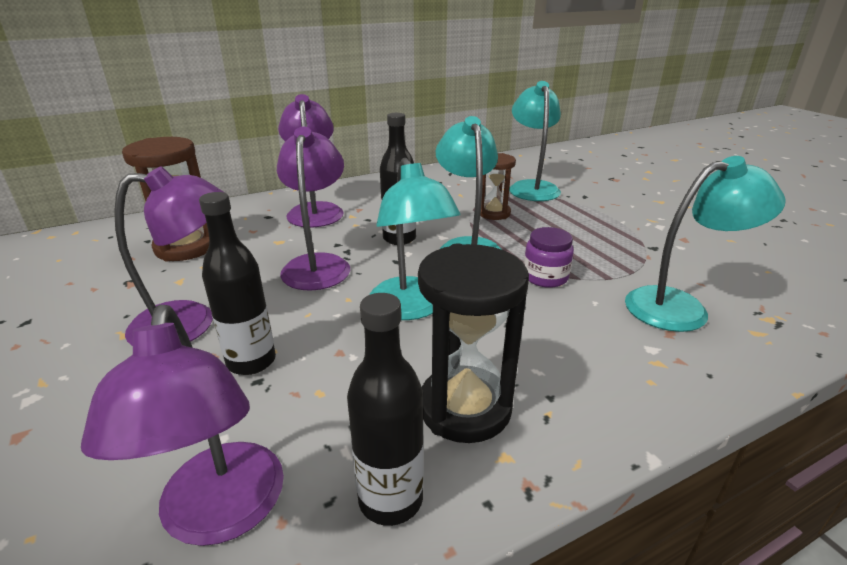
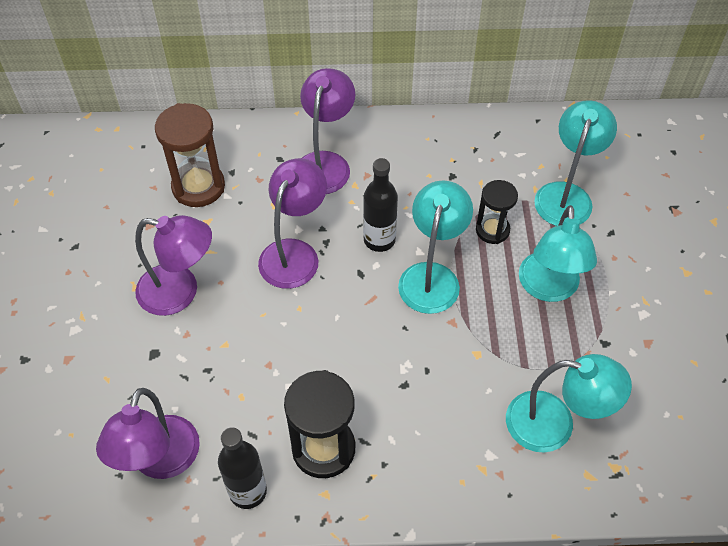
camera: 25 degrees right, 25 degrees up
(251, 361) = (209, 350): black bottle -> none
(411, 308) = (340, 339): turquoise lamp -> turquoise lamp (548, 288)
(494, 213) = (492, 230): brown hourglass -> black hourglass
(545, 277) = (471, 344): purple jar -> none

